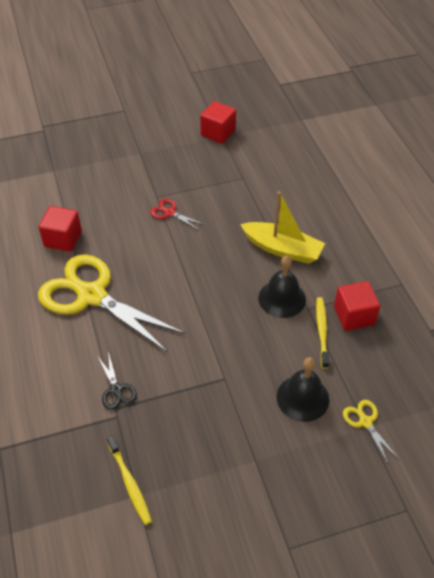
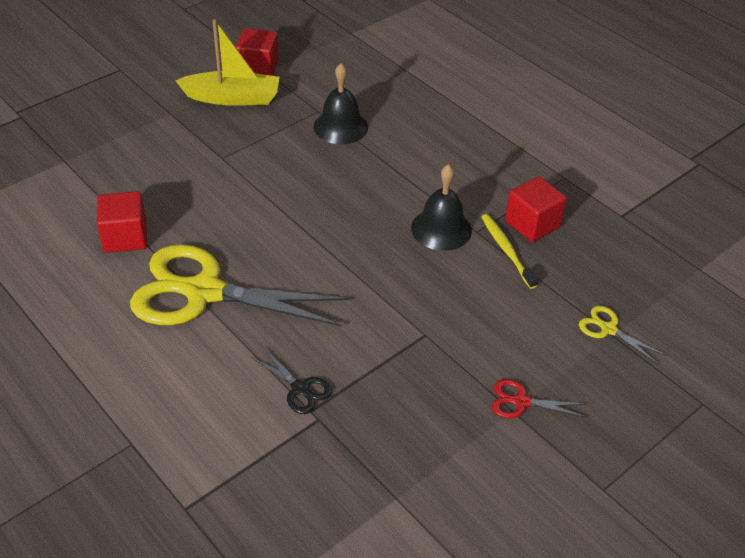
camera: 25 degrees left, 5 degrees down
(130, 483) = (379, 487): yellow toothbrush -> none
(170, 213) = (250, 171): red scissors -> red scissors (521, 402)
(282, 249) = (411, 176): yellow boat -> yellow boat (233, 98)
(302, 398) = (526, 326): black bell -> black bell (340, 127)

